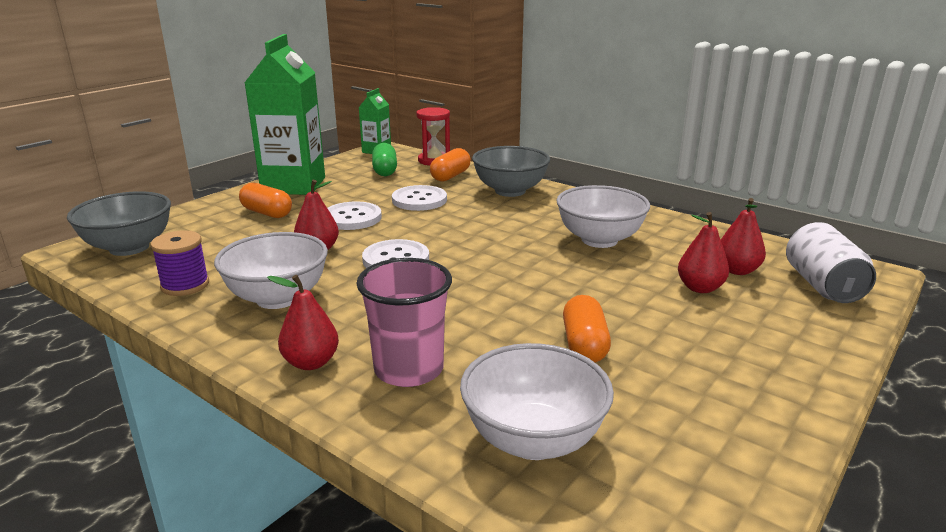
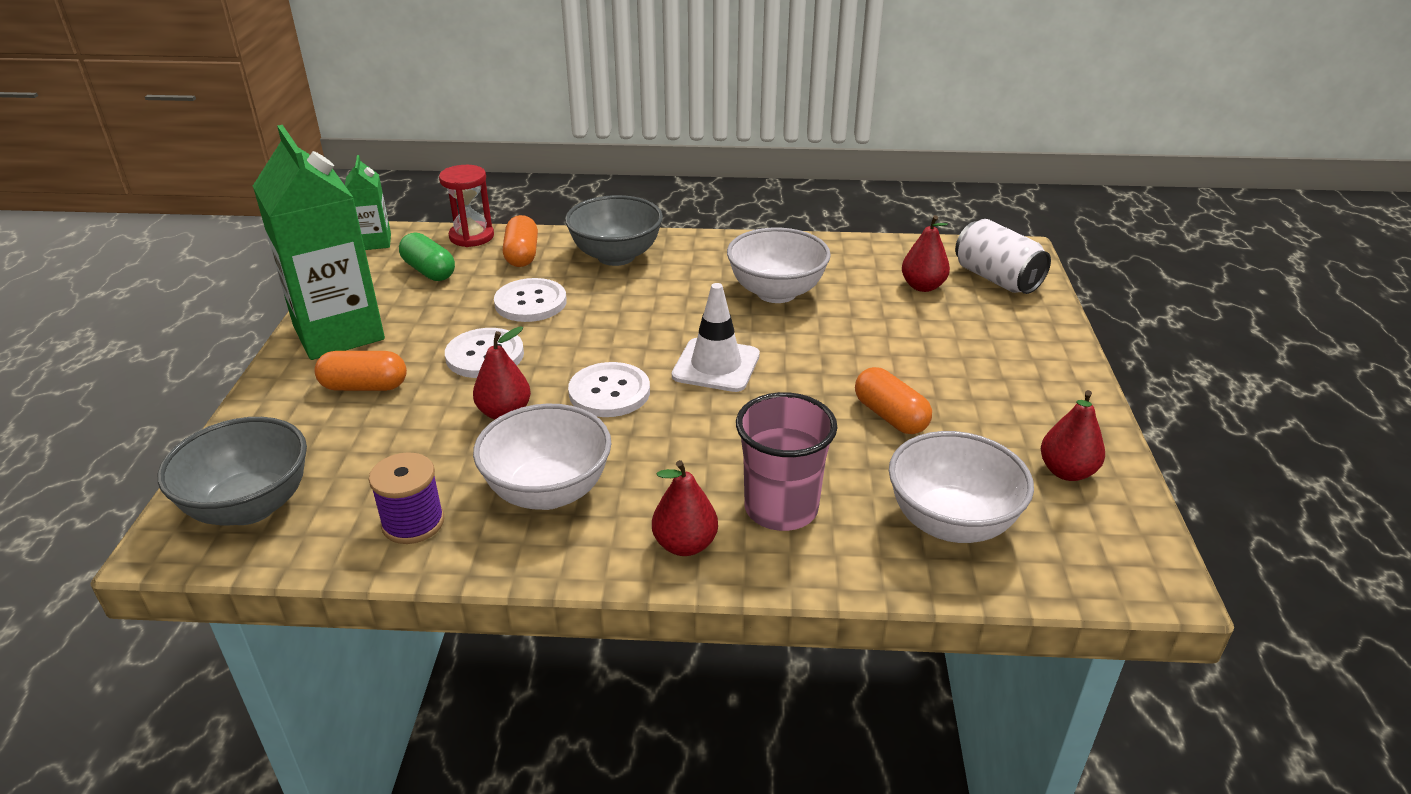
camera: 35 degrees left, 10 degrees up
(490, 268) = (716, 365): none -> white traffic cone
(700, 288) = (914, 317): red pear -> red pear (1067, 471)

